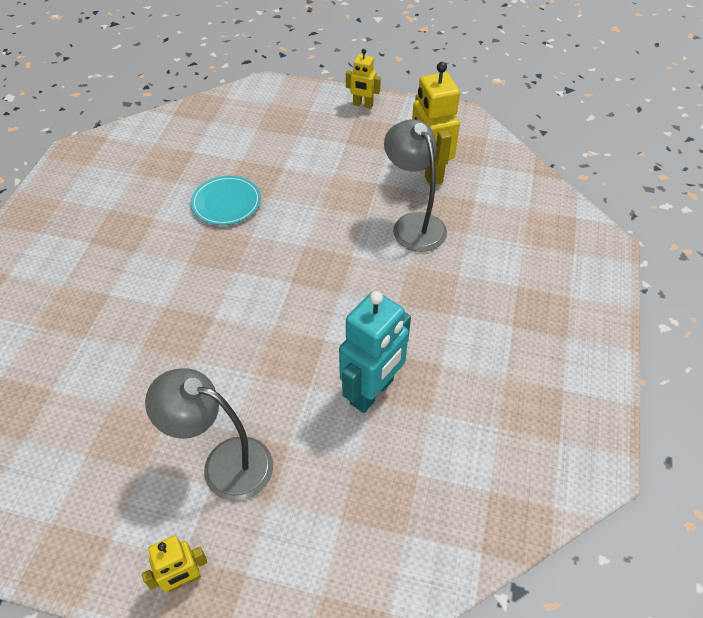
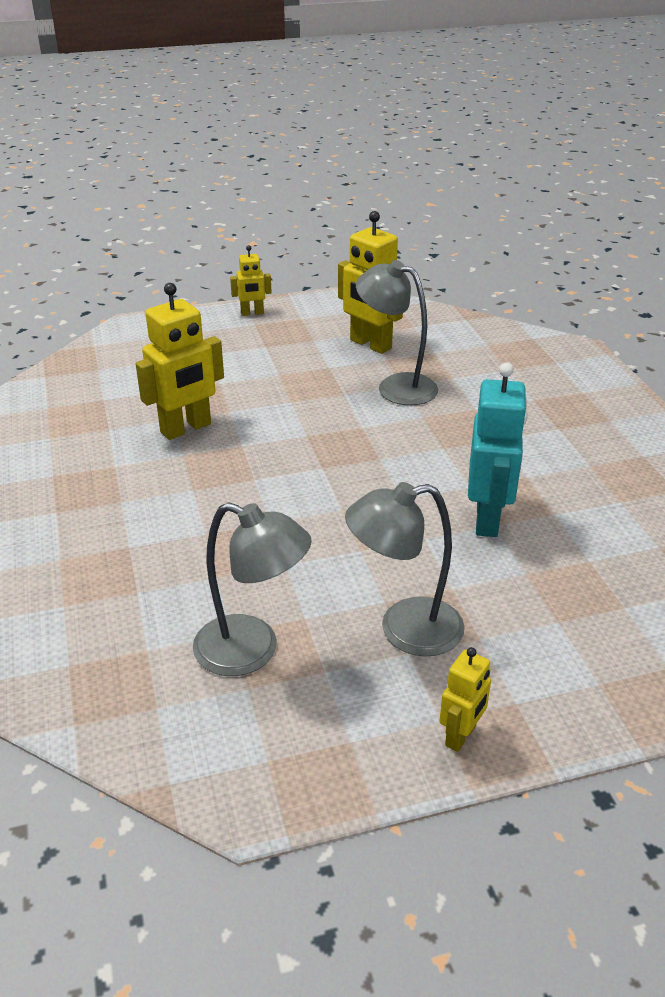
camera: 30 degrees left, 15 degrees down
(112, 426) = (252, 651): none -> grey lamp
(226, 203) = (186, 428): turquoise plate -> yellow robot

